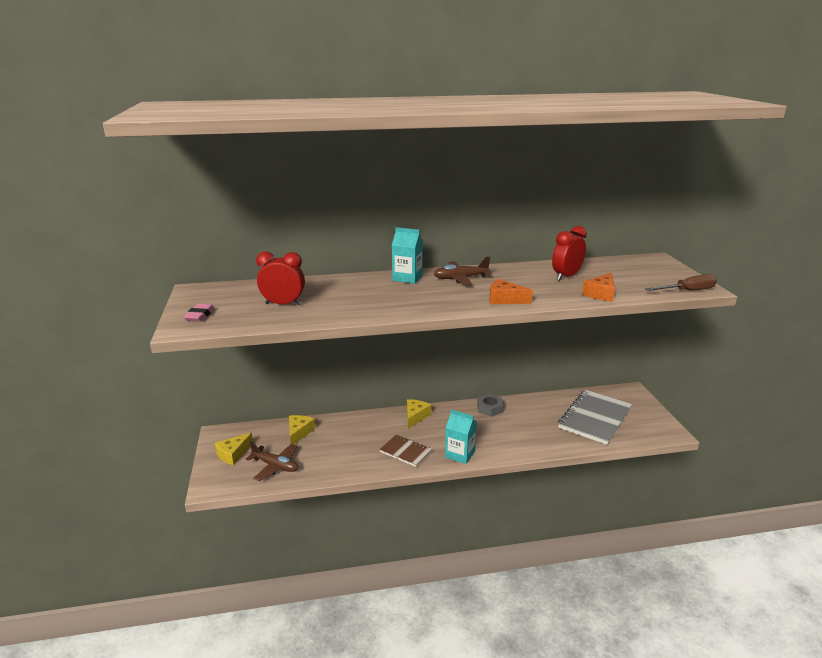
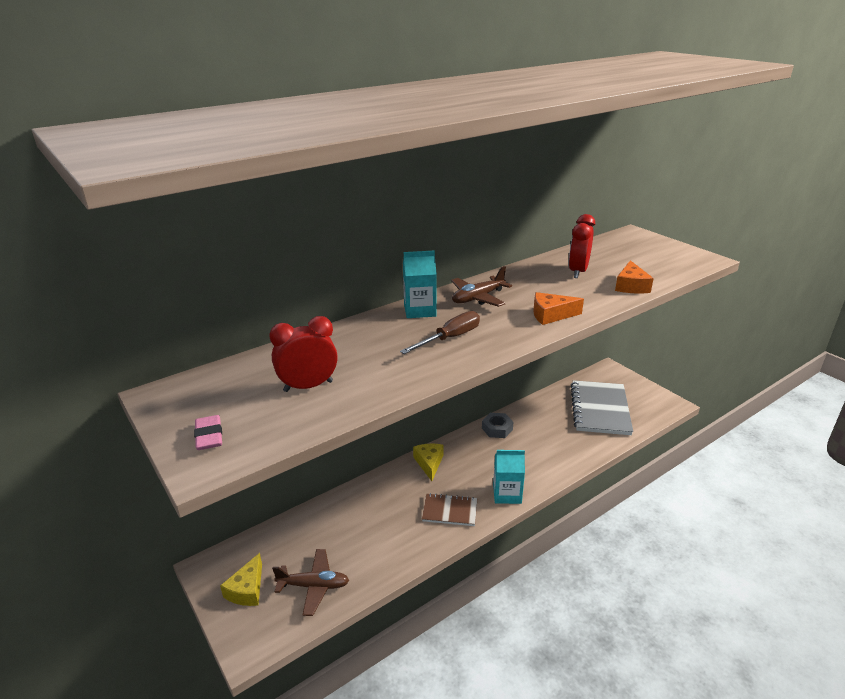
camera: 25 degrees left, 5 degrees up
(299, 433) = (311, 529): yellow cheese -> none
(687, 291) = (697, 265): brown screwdriver -> brown screwdriver (450, 338)

